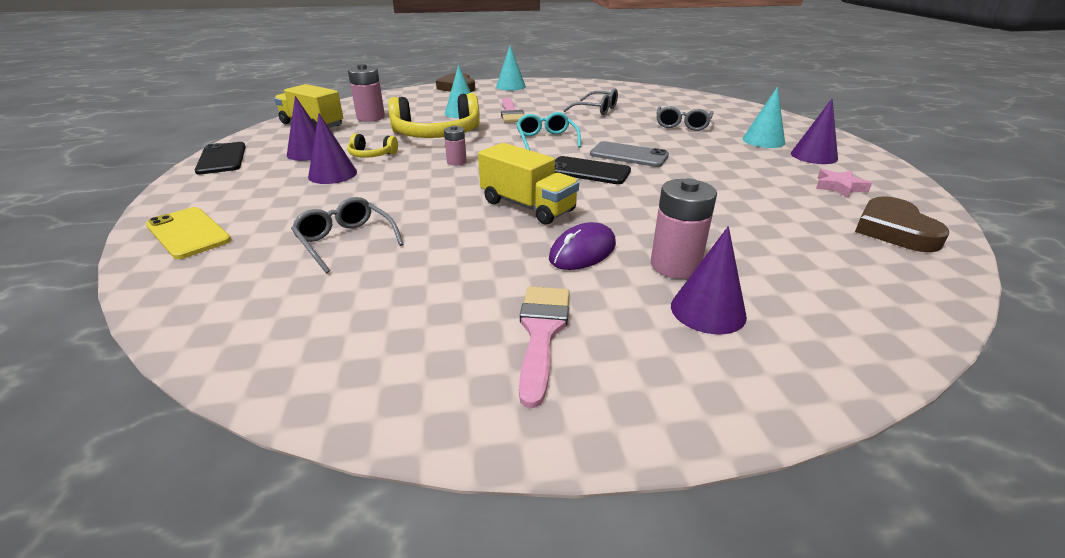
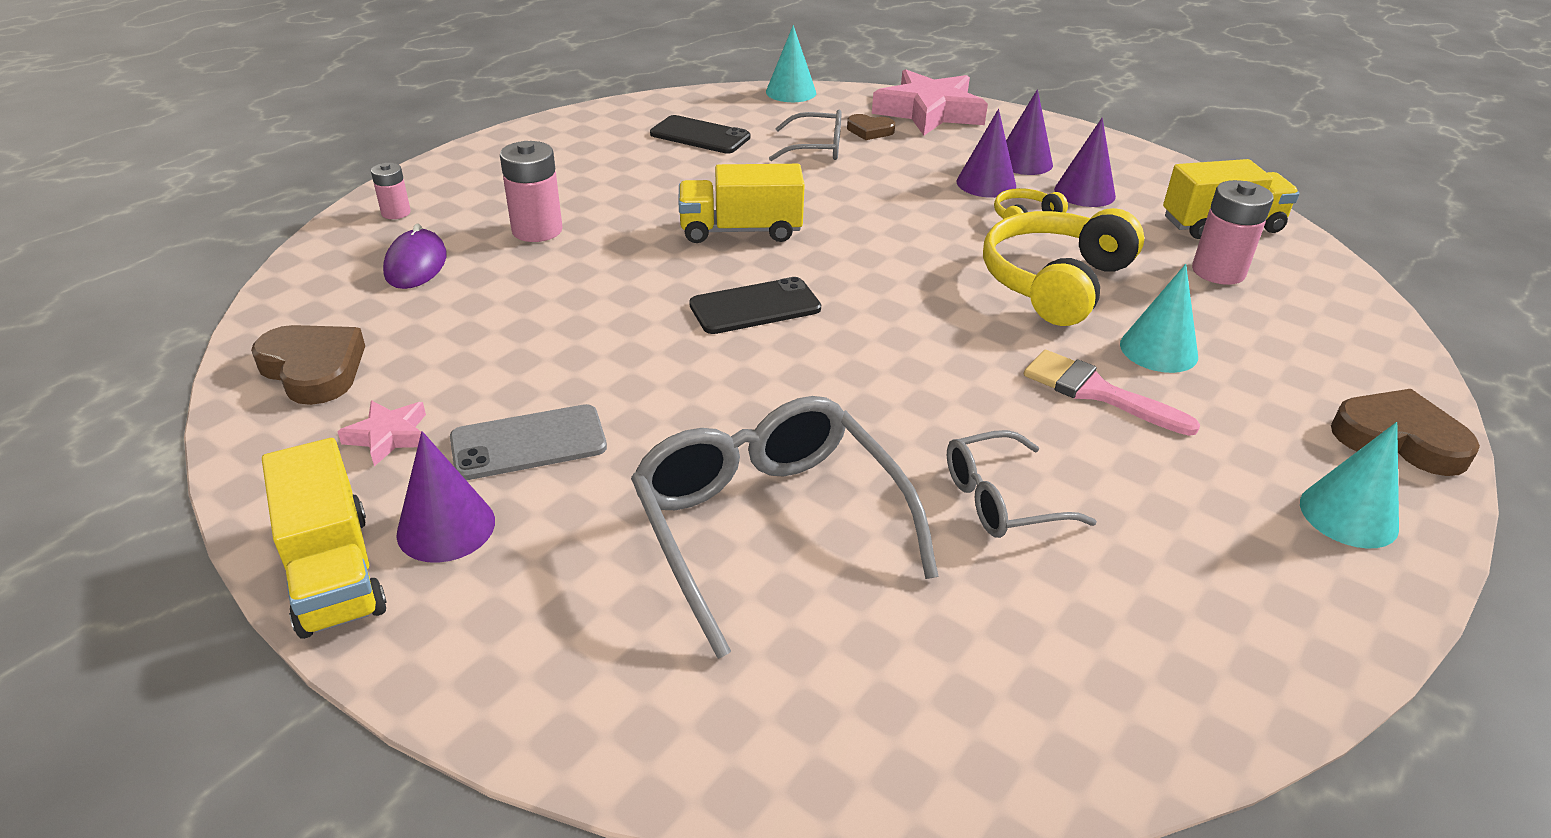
camera: 135 degrees right, 5 degrees up
(188, 233) = (929, 112): yellow phone -> pink star
(222, 159) = (1123, 153): black phone -> black phone (700, 136)
(272, 237) = (869, 131): none -> brown heart
(456, 162) = (921, 250): pink battery -> pink battery (396, 213)
(542, 333) = (586, 157): pink brush -> none
(546, 139) = (910, 345): turquoise glasses -> none
(582, 251) = (627, 211): purple mouse -> purple mouse (416, 264)
(629, 155) = (748, 367): grey phone -> grey phone (528, 443)
(682, 125) = (769, 526): grey glasses -> grey glasses, size x1.82
(708, 310) = (486, 208): purple cone -> purple cone (1023, 162)
(763, 141) = (566, 543): turquoise cone -> turquoise cone (791, 92)
(867, 159) = (333, 572): none -> yellow truck

